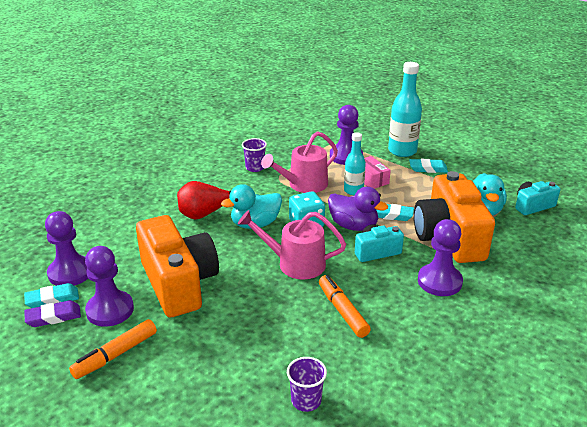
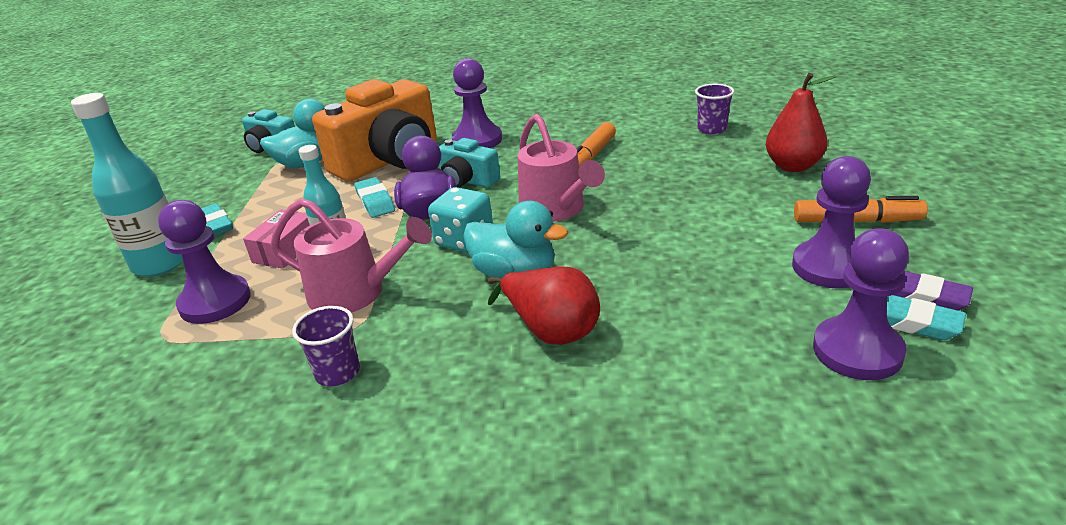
camera: 125 degrees left, 0 degrees up
(179, 283) = (710, 254): orange camera -> none
(198, 389) = (793, 166): none -> red pear

